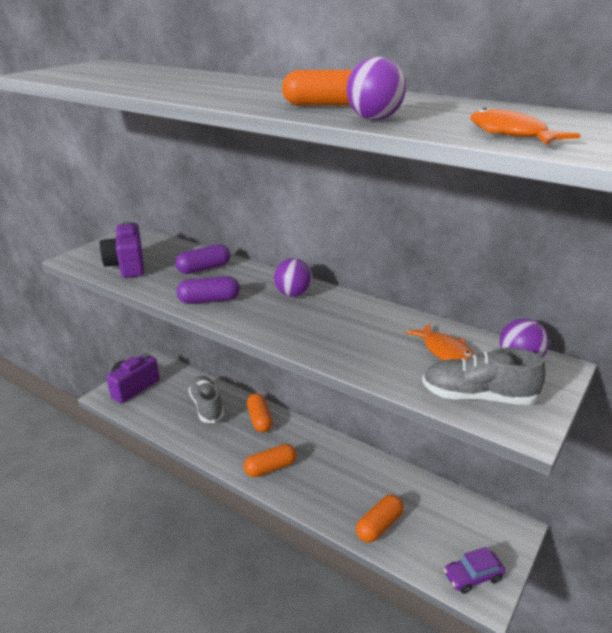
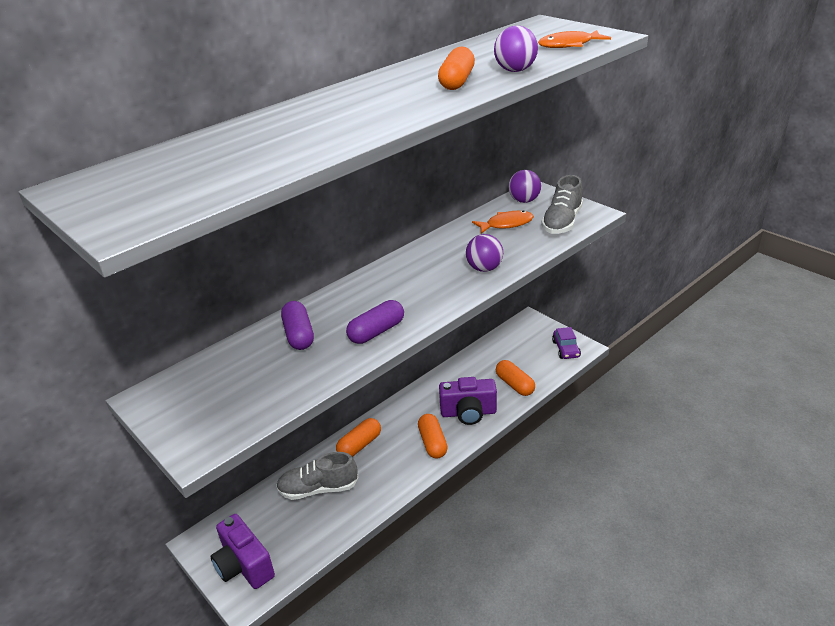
camera: 75 degrees left, 5 degrees up
(127, 266) = (252, 396): purple camera -> purple camera (468, 413)
(209, 300) = (376, 332): purple capsule -> purple capsule turned 45 degrees clockwise
(259, 420) = (359, 445): orange capsule -> orange capsule turned 45 degrees counterclockwise
(293, 294) = (387, 281): purple ball -> purple ball (484, 268)

